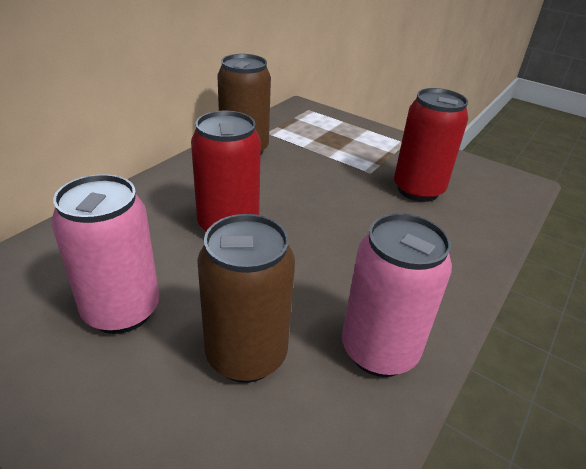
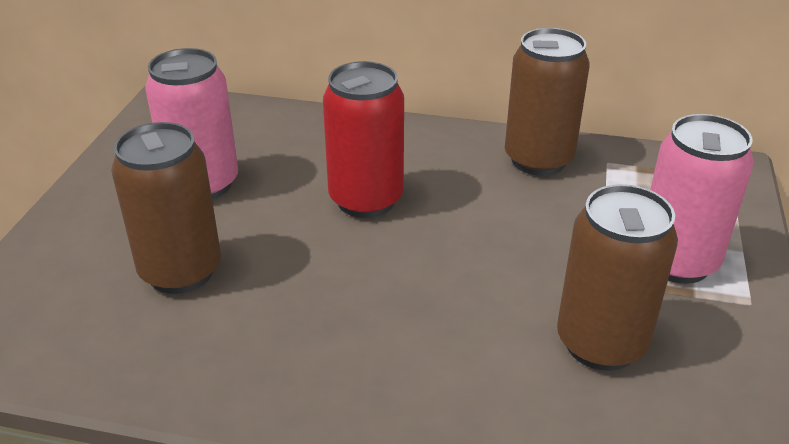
camera: 70 degrees right, 0 degrees up
(379, 350) = (226, 363): pink can -> pink can (677, 262)
(418, 190) = (601, 343): red can -> brown can

